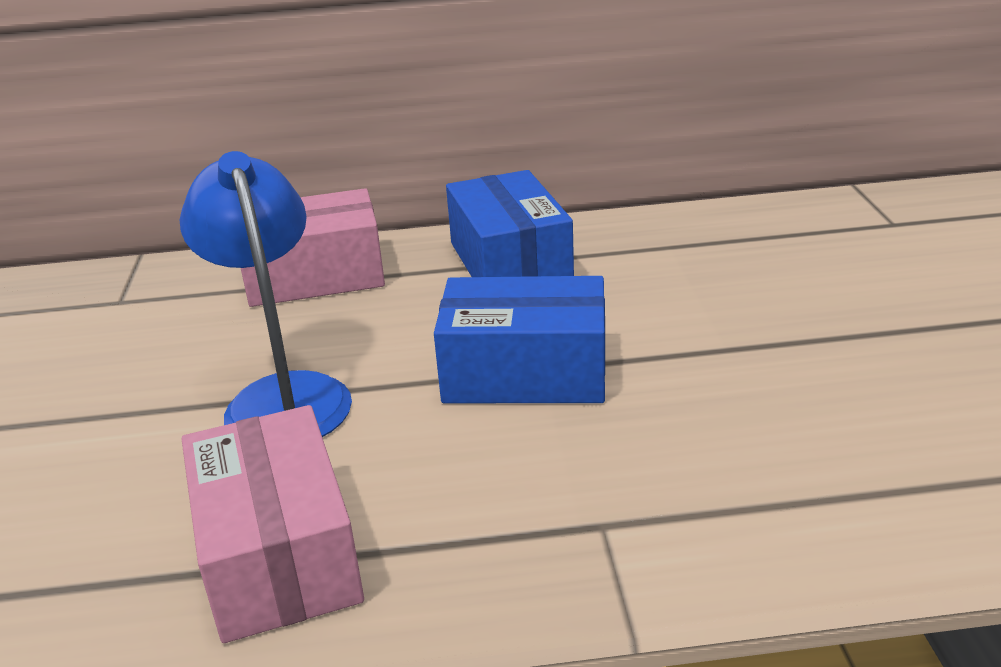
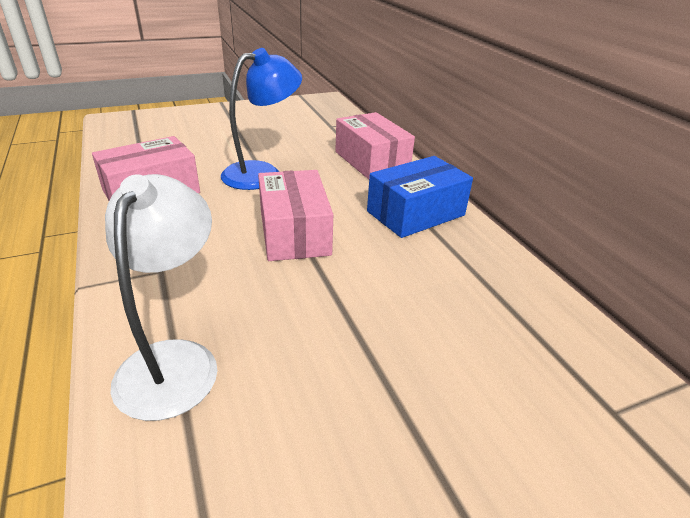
camera: 70 degrees right, 5 degrees up
(525, 373) = (294, 232): blue box -> pink box
(837, 498) = (174, 360): none -> white lamp

